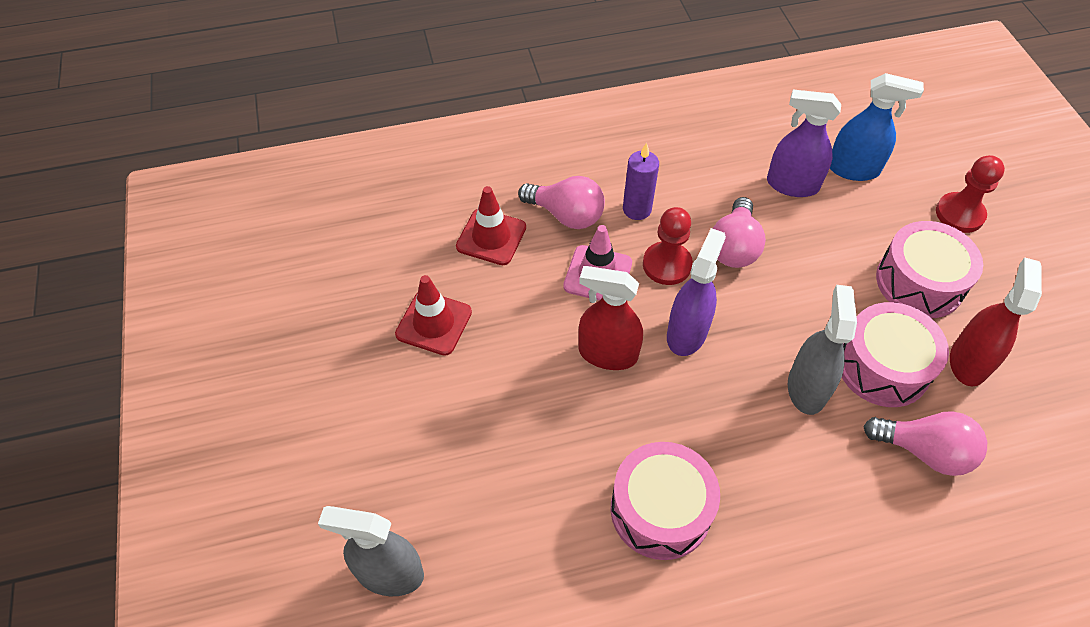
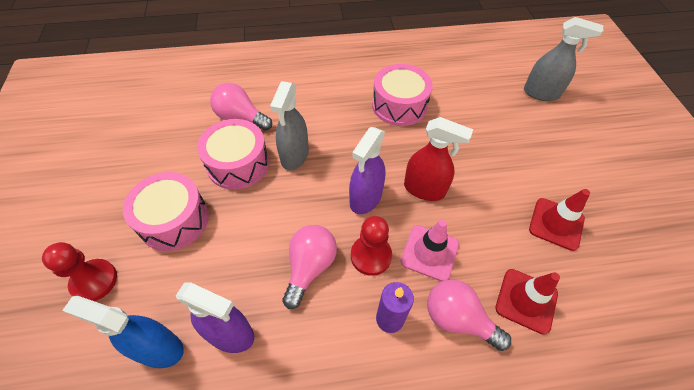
camera: 175 degrees left, 0 degrees up
(968, 362) = (179, 161): red spray bottle -> none

